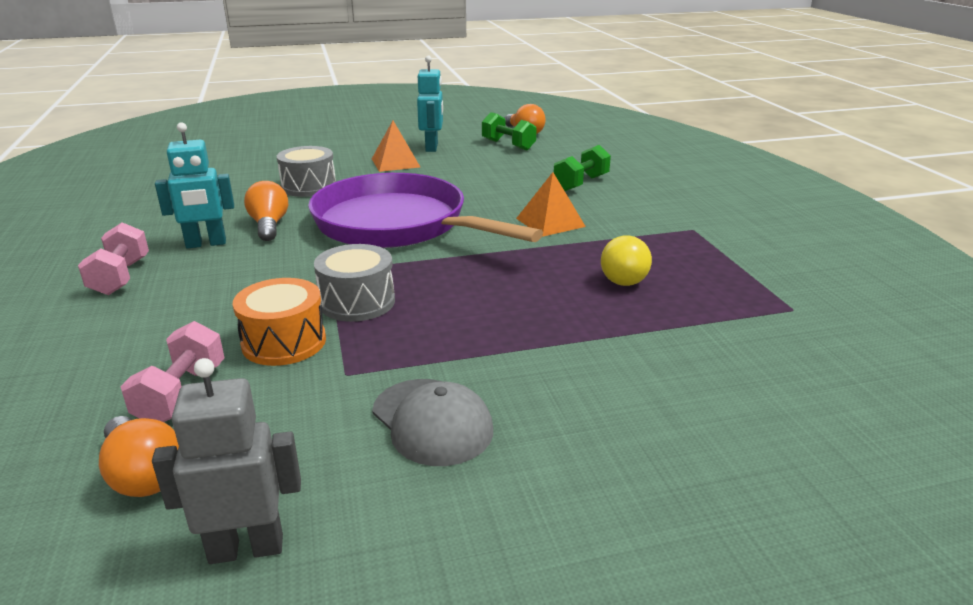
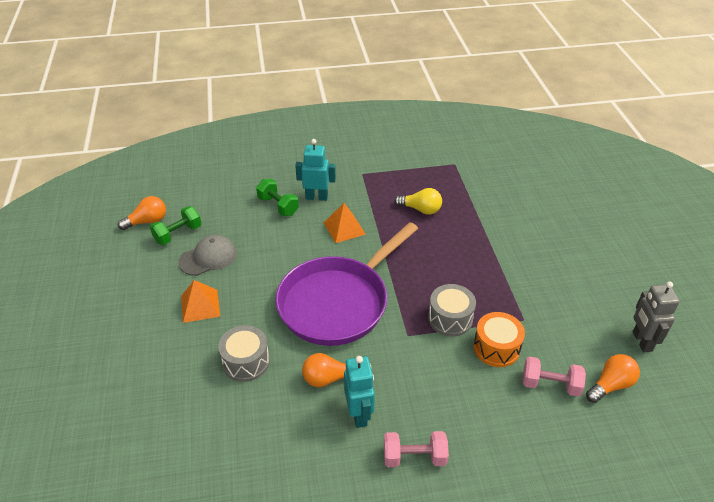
camera: 85 degrees left, 15 degrees up
(432, 147) = (166, 281): turquoise robot -> turquoise robot (316, 197)
(432, 421) = (556, 288): grey cap -> grey cap (208, 257)

